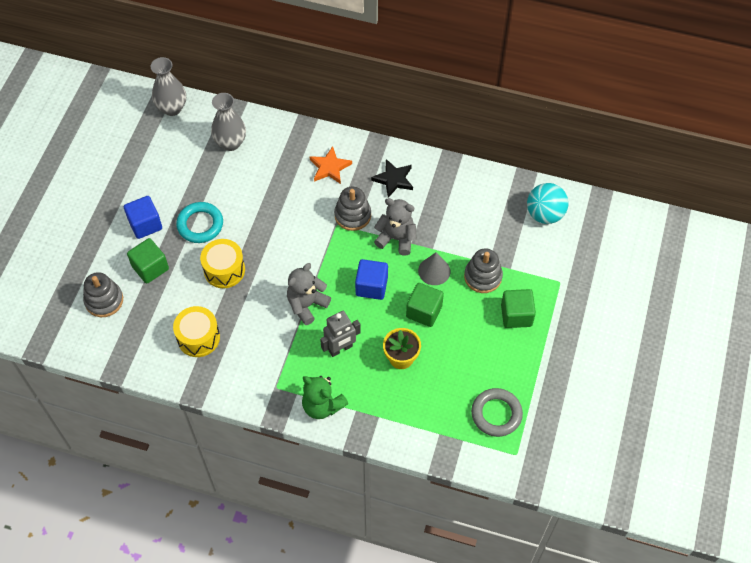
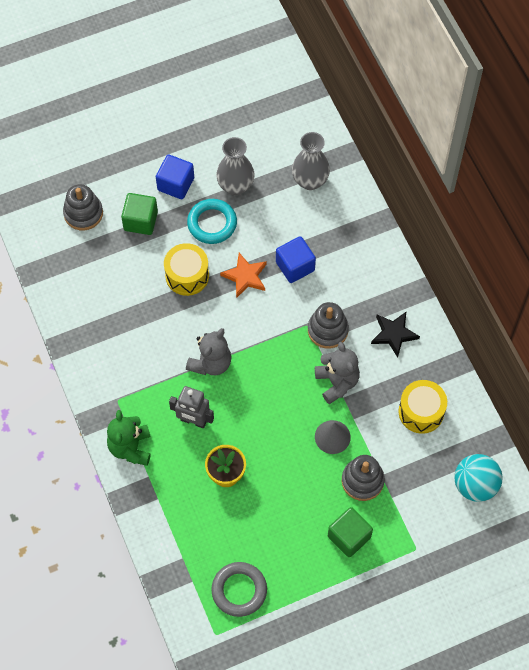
camera: 50 degrees right, 5 degrees up
(172, 108) = (301, 110): grey vase -> grey vase (235, 186)
(198, 337) = (111, 307): yellow drum -> yellow drum (421, 412)
(307, 305) = (210, 363): grey teddy bear -> grey teddy bear turned 120 degrees clockwise
(330, 167) = (358, 275): orange star -> orange star (245, 276)
(371, 286) = (272, 399): blue cube -> blue cube (295, 266)
(424, 311) = (286, 459): green cube -> none

